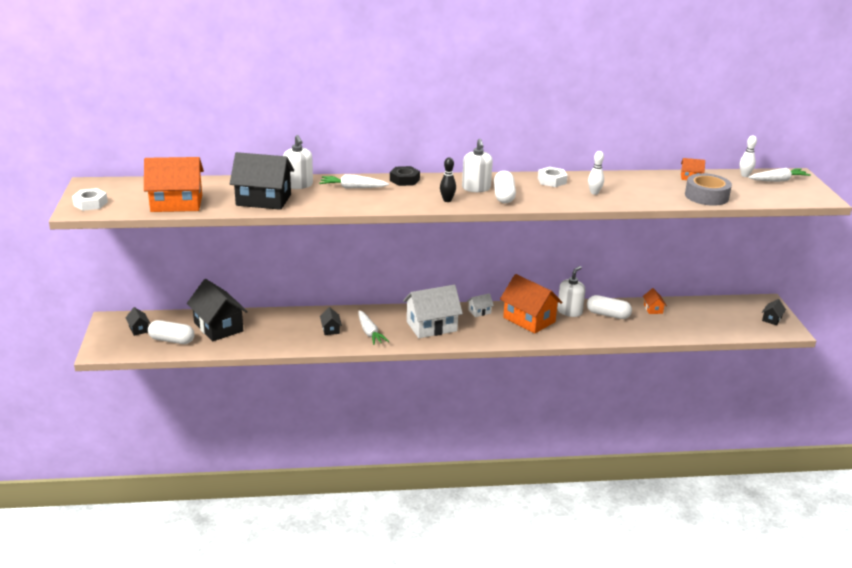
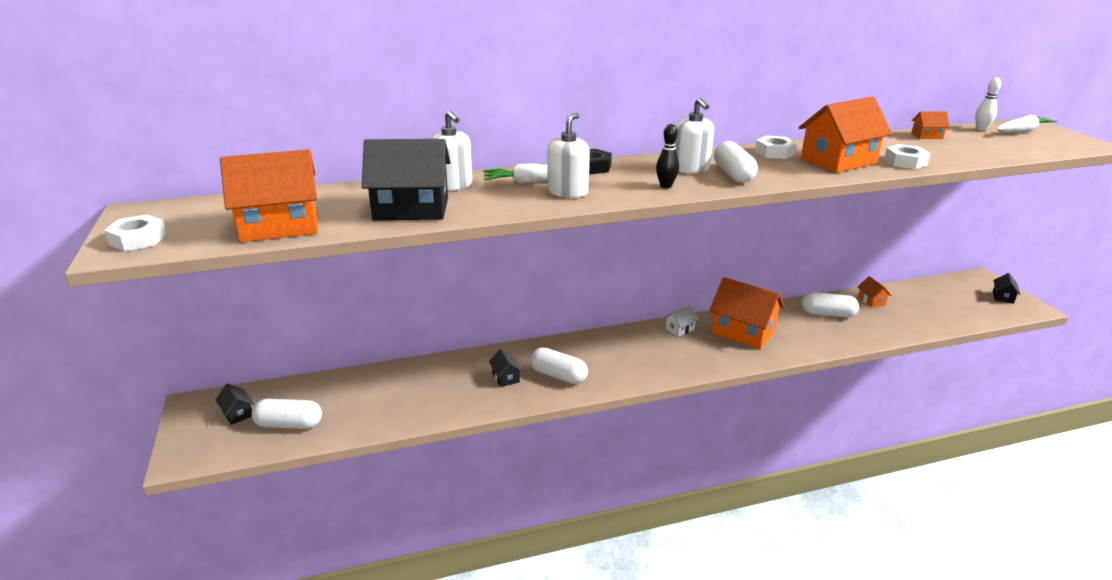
camera: 10 degrees left, 0 degrees up
(218, 327) = (352, 394): black house -> none
(370, 333) = (558, 375): white carrot -> white capsule
(431, 326) = (632, 356): white house -> none
(569, 311) = (782, 315): white soap dispenser -> white soap dispenser (568, 192)
(594, 193) = (838, 161): white bowling pin -> orange house
(646, 198) = (905, 162): none -> white nut
(706, 196) = (969, 153): grey tape -> none

